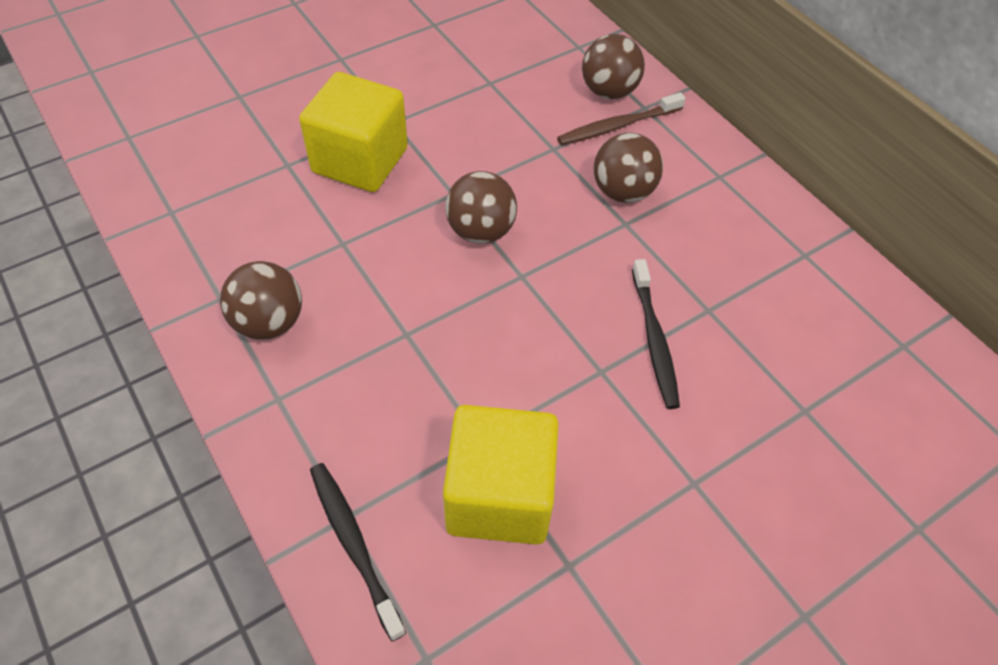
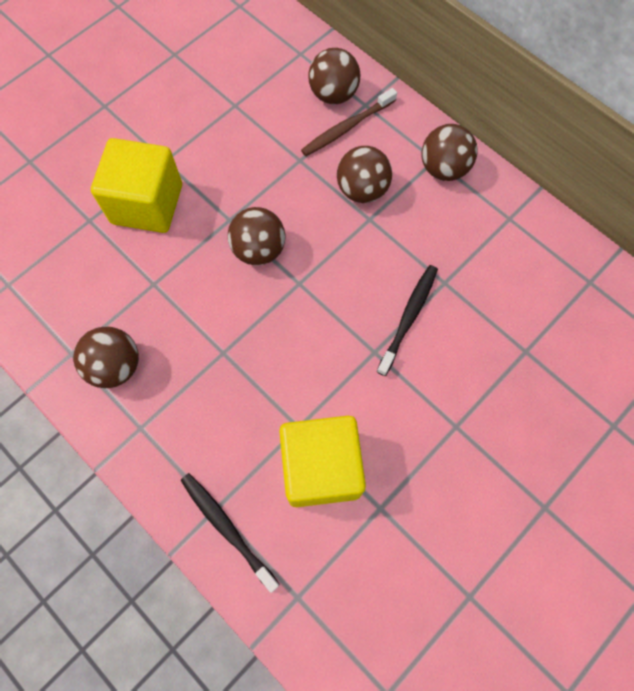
camera: 10 degrees left, 15 degrees up
(654, 340) = (409, 317): black toothbrush -> black toothbrush turned 135 degrees counterclockwise
(729, 187) = (443, 169): none -> brown ball

